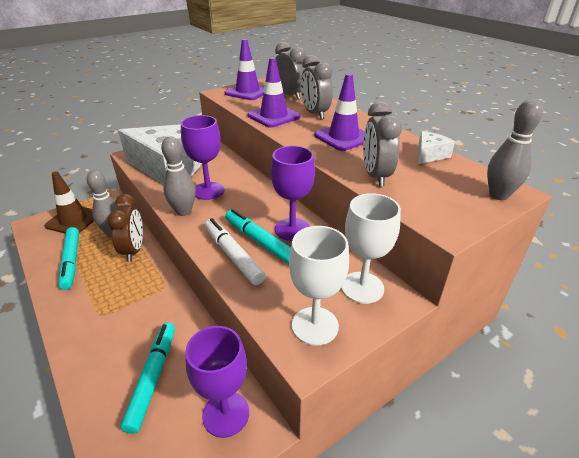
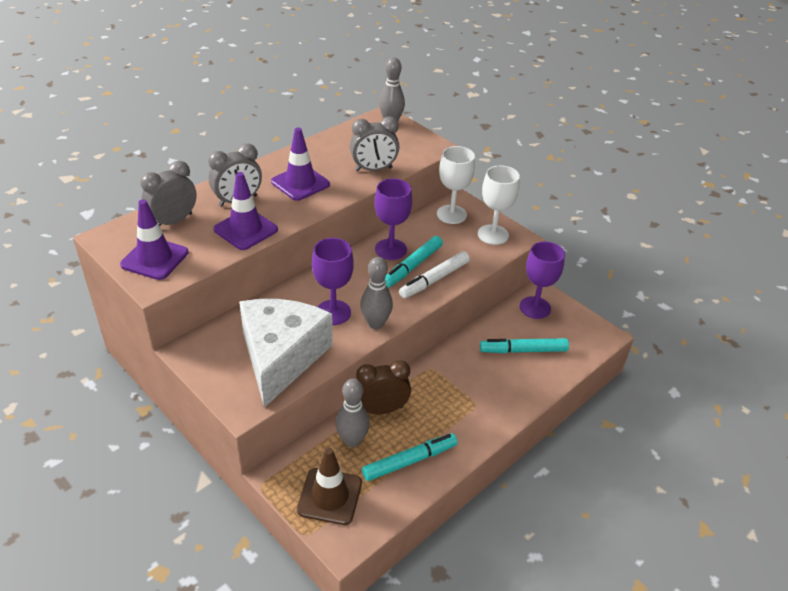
camera: 100 degrees left, 5 degrees up
(429, 155) = (332, 141): white cheese -> none

